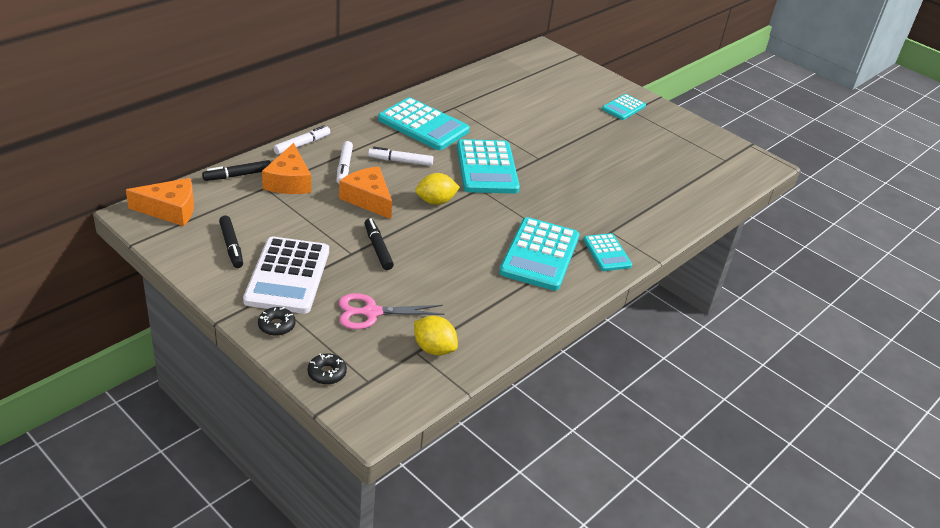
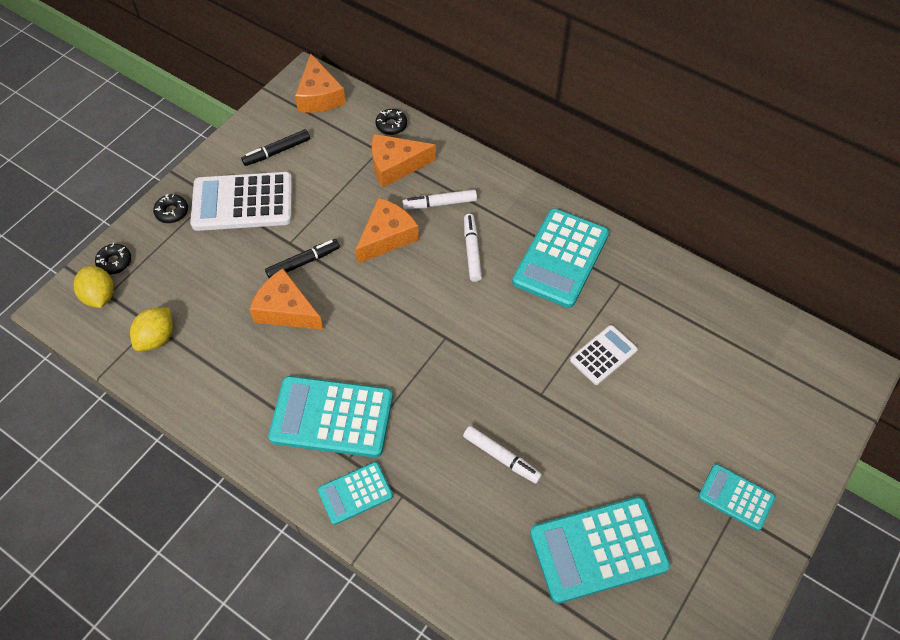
camera: 85 degrees right, 20 degrees up
(237, 175) = (391, 125): black marker -> black donut
(302, 144) = (468, 159): white marker -> white marker (501, 457)
(371, 312) = (201, 277): pink scissors -> none
(427, 265) = (286, 310): none -> orange cheese
(436, 201) = (403, 298): yellow lemon -> yellow lemon (100, 296)
(487, 168) = (493, 339): turquoise calculator -> turquoise calculator (598, 549)
(513, 127) = (603, 355): none -> white calculator

